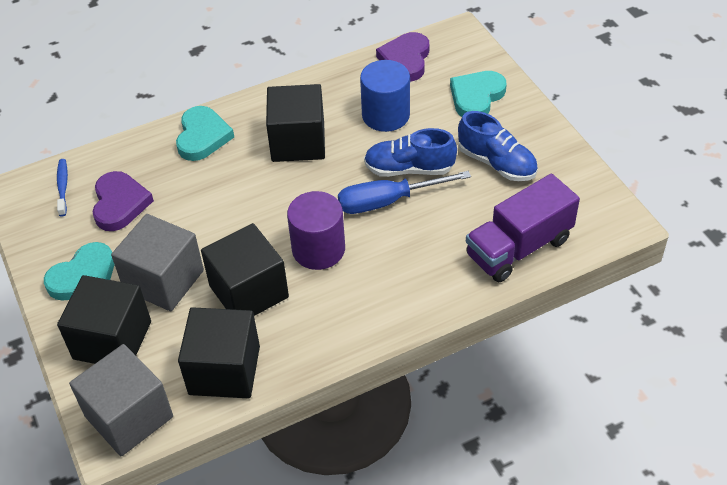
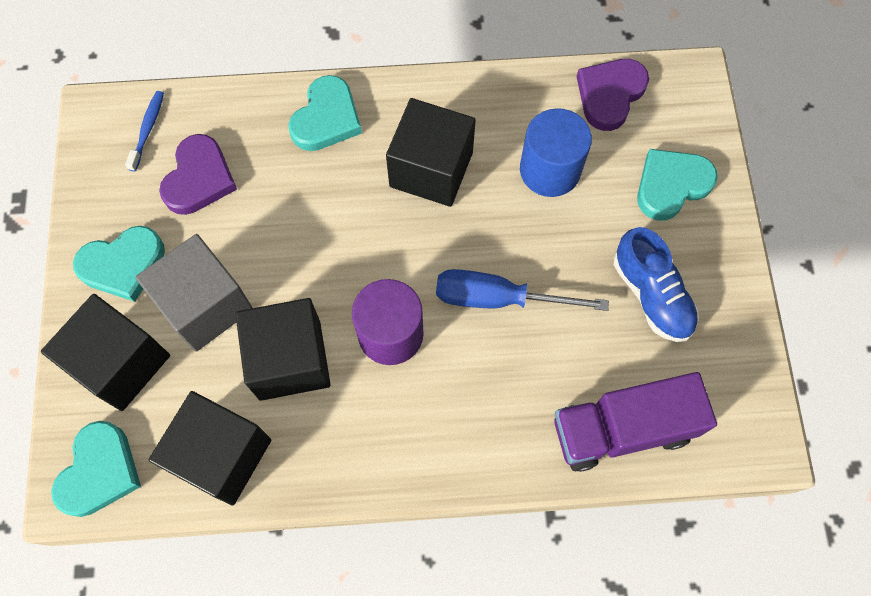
camera: 20 degrees right, 20 degrees up
(129, 416) = (99, 471): grey cube -> turquoise heart
(409, 169) = (543, 261): blue shoe -> none

